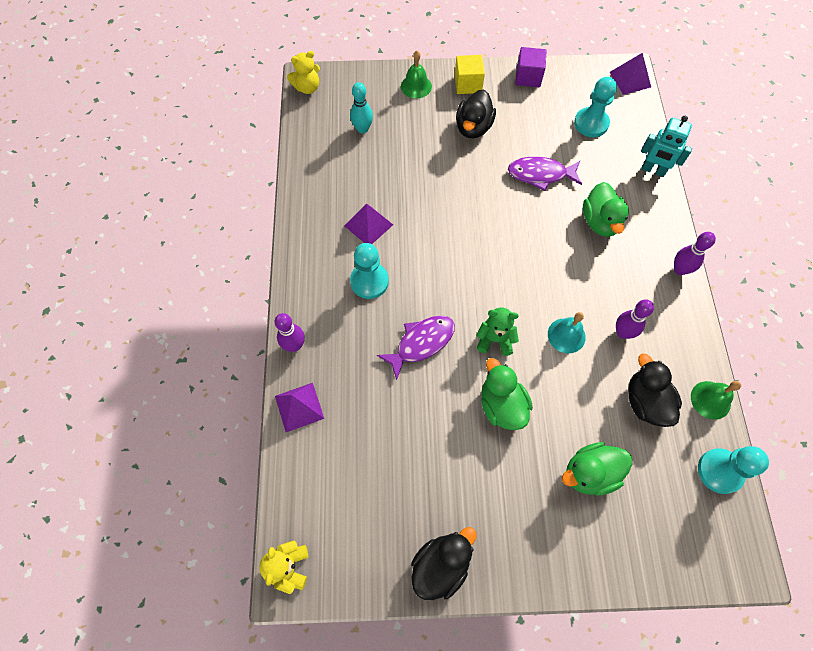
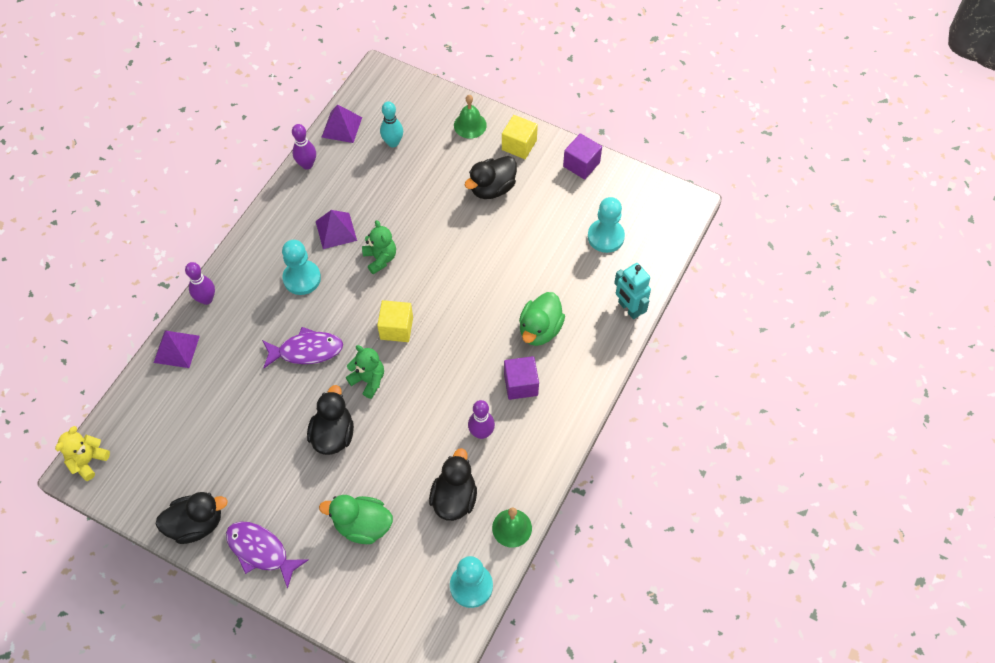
camera: 30 degrees right, 5 degrees down
(307, 88) = (373, 82): yellow teddy bear -> none
(425, 230) = (380, 258): none -> green teddy bear
(484, 282) = (396, 328): none -> yellow cube
(501, 405) = (333, 434): green duck -> black duck
(540, 174) = (520, 260): purple fish -> purple fish (261, 551)
(566, 335) = (431, 409): turquoise bell -> none
(621, 274) = (521, 384): none -> purple cube
(630, 79) = (679, 213): purple pyramid -> purple pyramid (342, 127)
(679, 269) = (578, 408): purple bowling pin -> purple bowling pin (307, 164)

